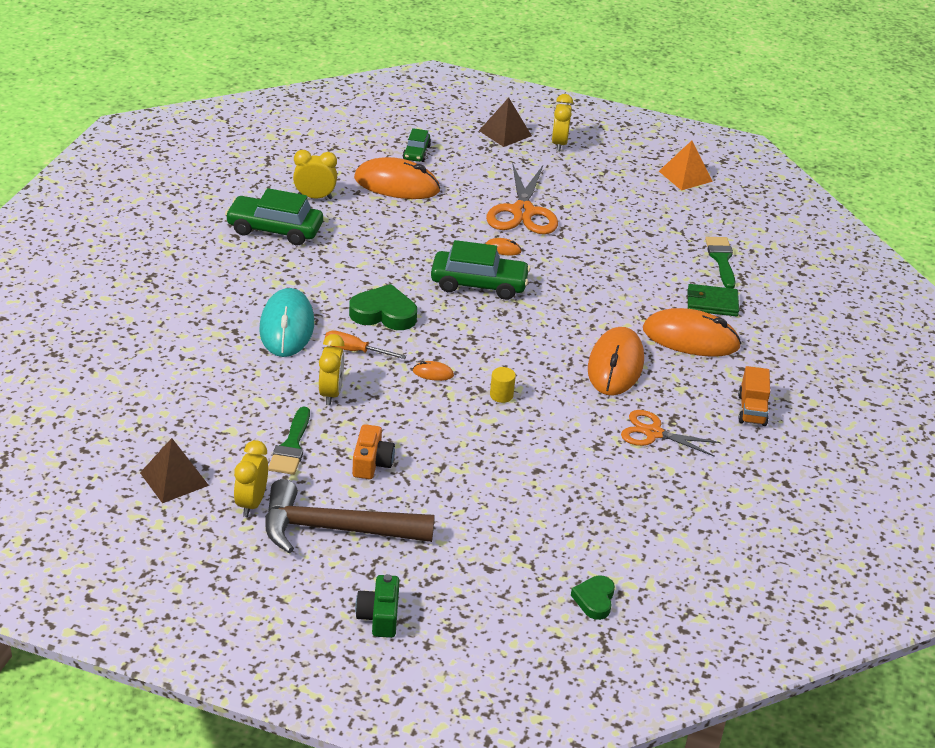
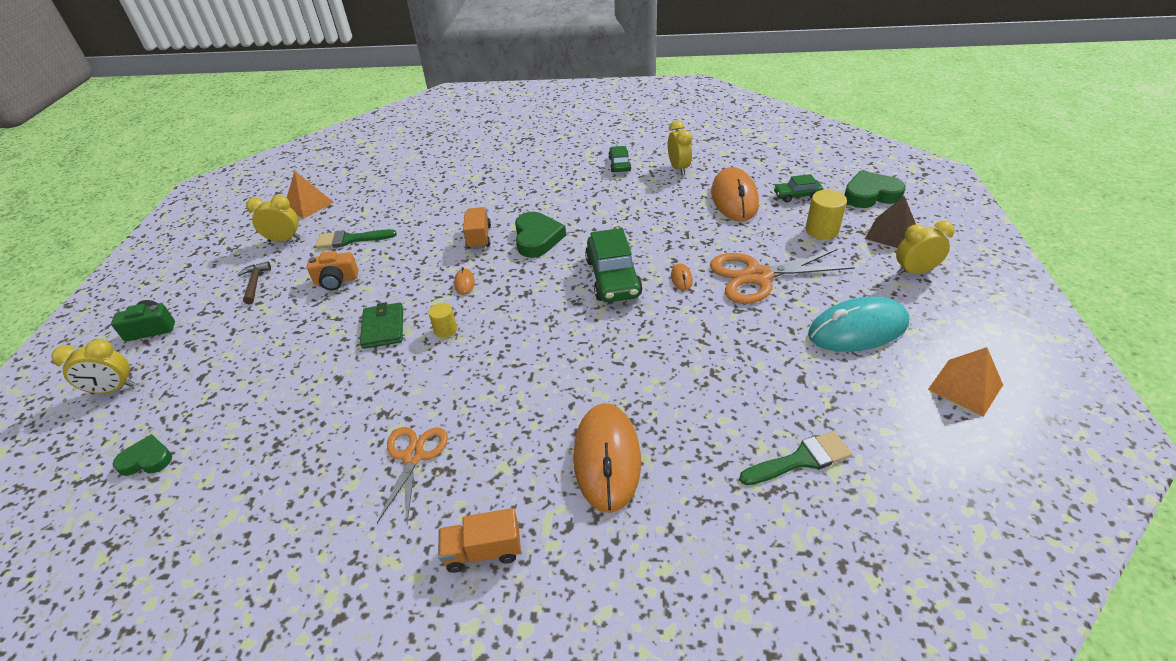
camera: 80 degrees right, 5 degrees up
(174, 479) = (308, 204): brown pyramid -> orange pyramid
(274, 229) = (619, 164): green car -> green car, size x0.55
(286, 327) = (496, 201): turquoise mouse -> turquoise mouse (857, 329)
(331, 393) = (419, 240): yellow clock -> yellow clock (114, 389)
(336, 529) = (255, 283): brown hammer -> brown hammer, size x0.43
(355, 351) = (479, 237): orange screwdriver -> orange truck
(442, 119) = (870, 195): none -> green heart
(479, 161) = (821, 230): none -> yellow cylinder
(615, 365) = (524, 400): orange mouse -> none
(712, 303) = (694, 467): green wallet -> green wallet (383, 328)

